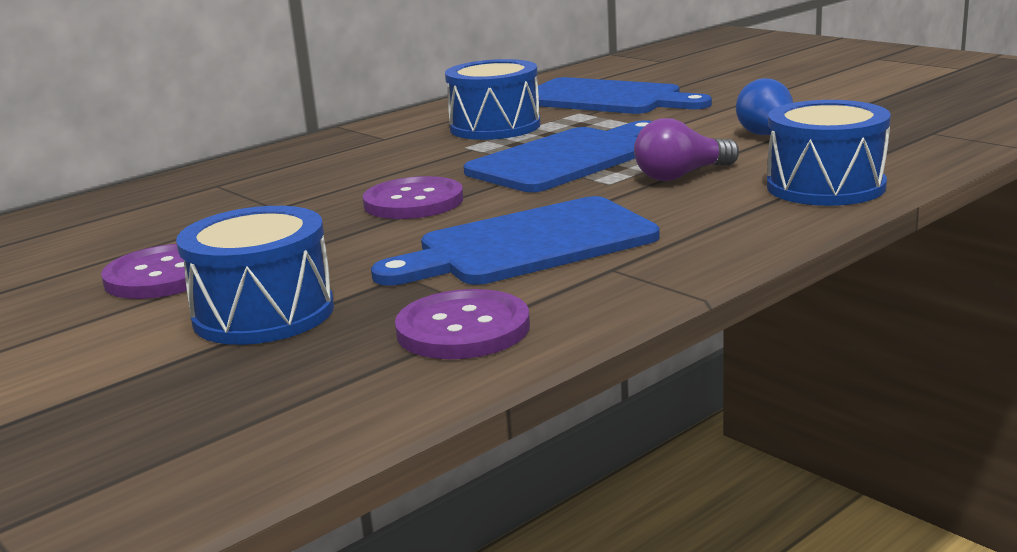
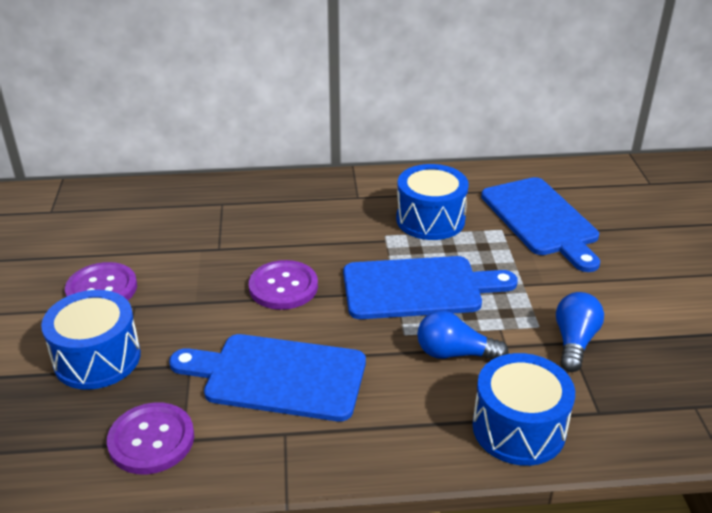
camera: 35 degrees right, 15 degrees up
(682, 175) = (454, 353): purple light bulb -> blue light bulb

